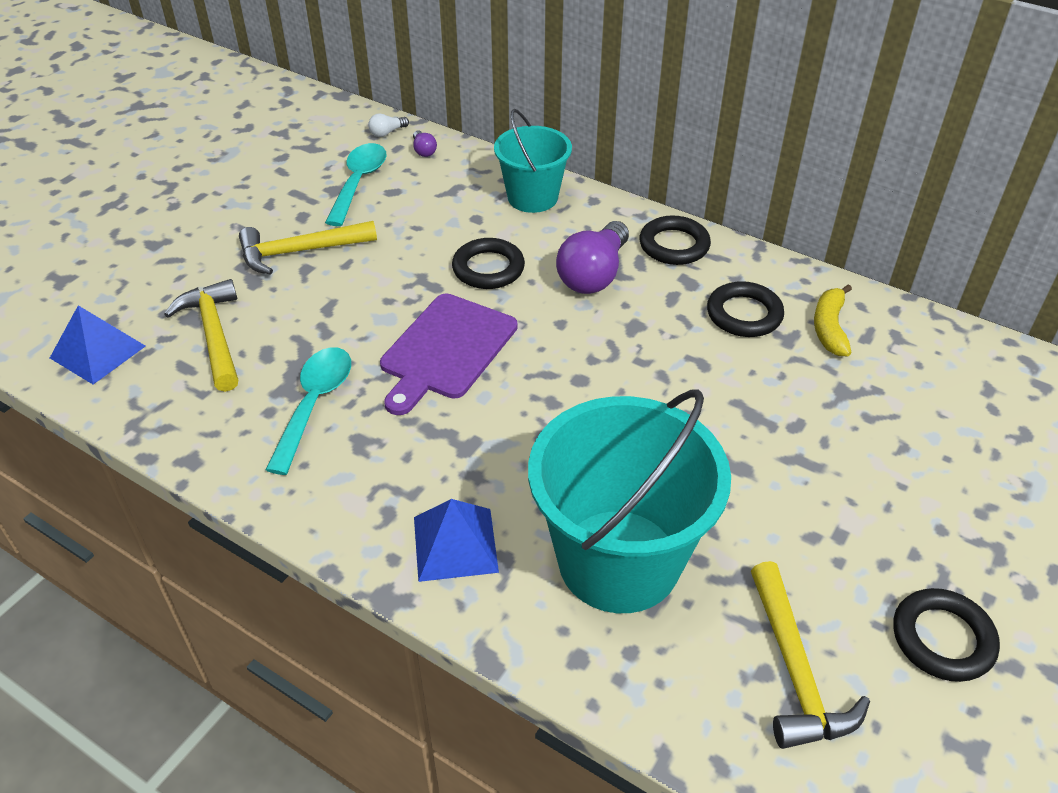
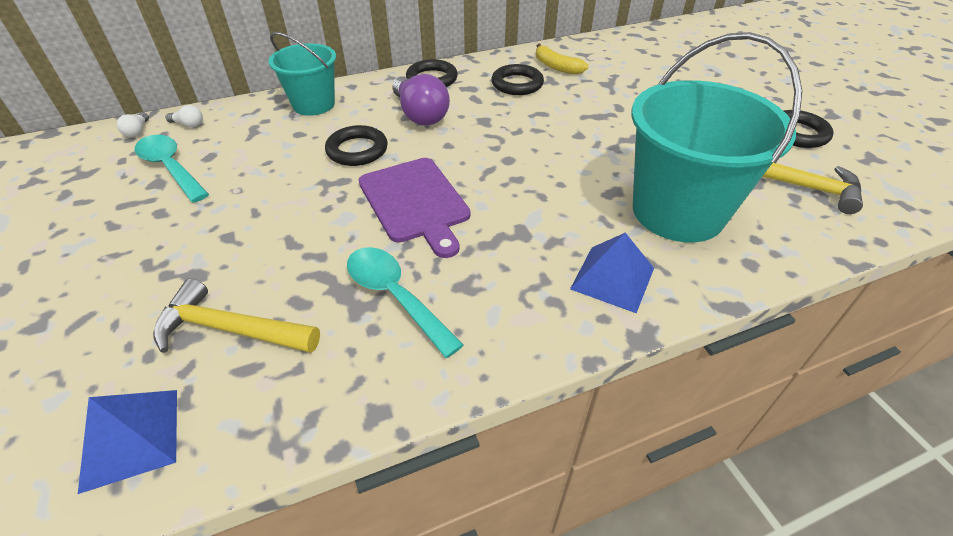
camera: 55 degrees left, 0 degrees up
(299, 252) = (201, 232): yellow hammer -> none
(424, 151) = (189, 124): purple light bulb -> white light bulb

